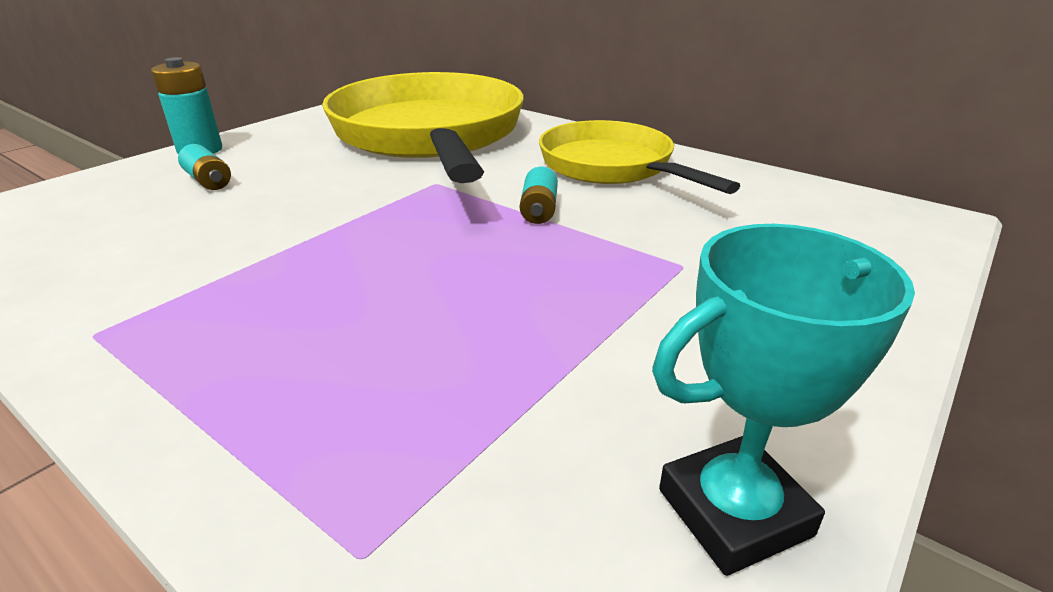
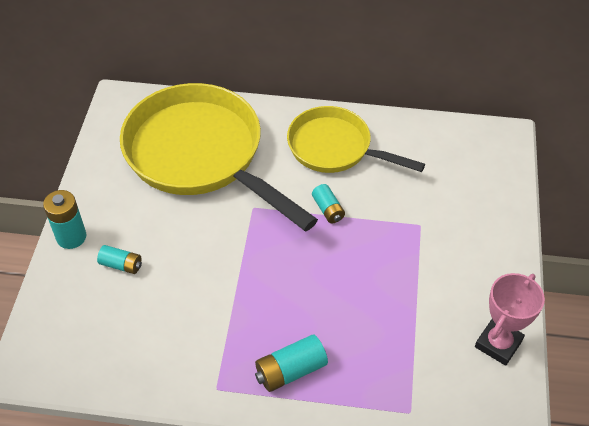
camera: 30 degrees left, 20 degrees up
(232, 360) = (290, 370): none -> turquoise battery
(734, 512) = (498, 344): turquoise trophy -> pink trophy

